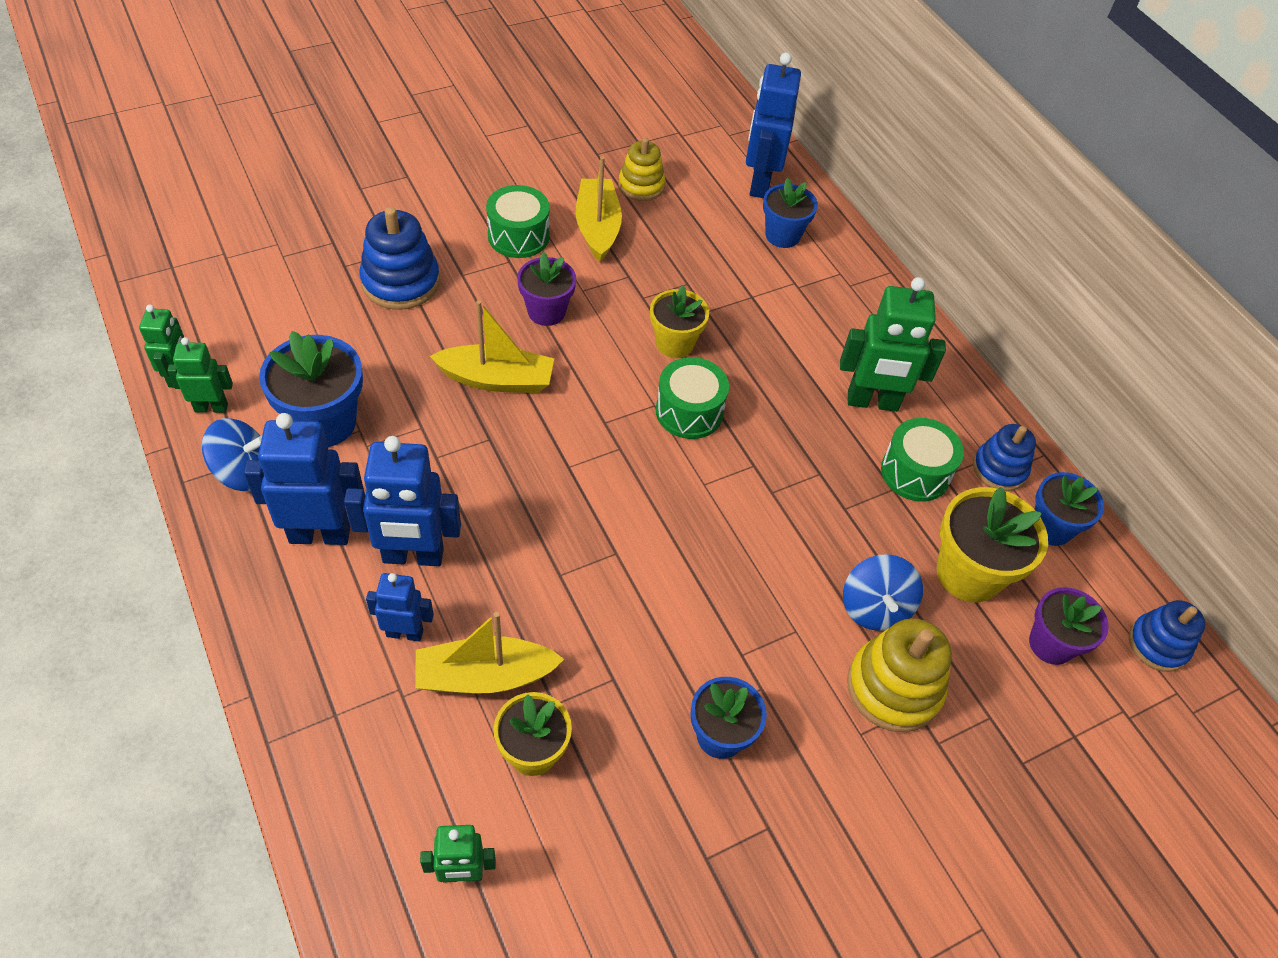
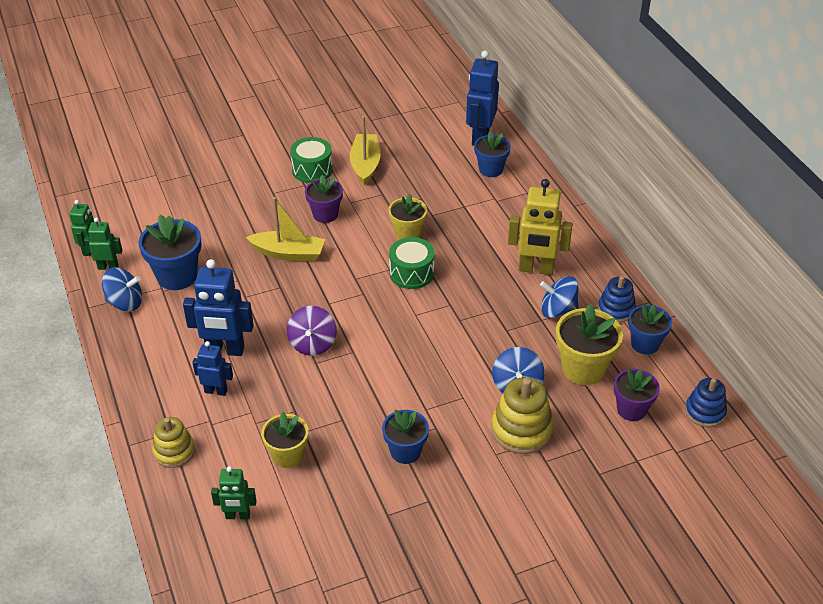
camera: 10 degrees right, 10 degrees down
(320, 534) = (169, 337): blue robot -> none
(401, 282) = (232, 197): blue stacking toy -> none
(485, 676) = (262, 415): yellow boat -> none
(551, 540) = (312, 344): none -> purple spinning top
(641, 185) = (398, 139): yellow stacking toy -> yellow stacking toy (174, 451)
(872, 402) = (536, 269): green robot -> yellow robot
(915, 472) = (558, 310): green drum -> blue spinning top

